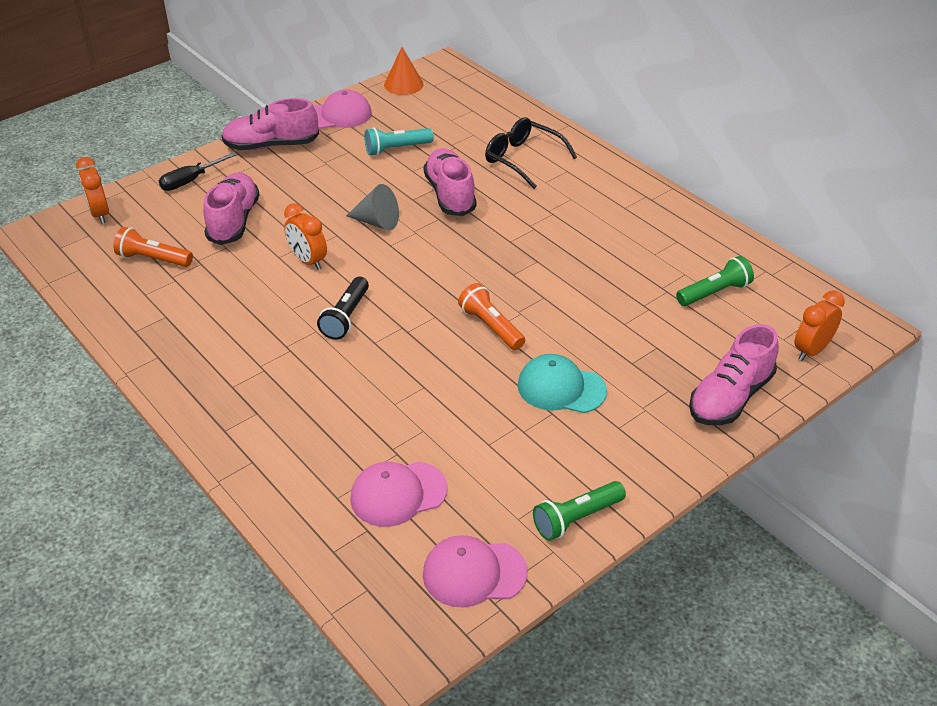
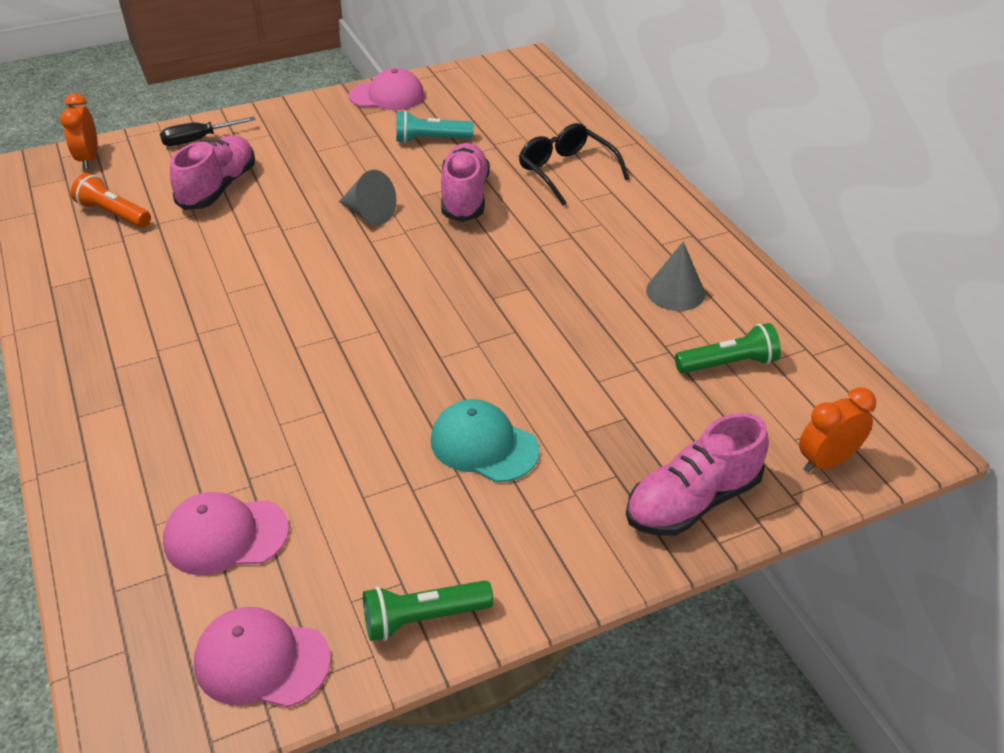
camera: 15 degrees right, 0 degrees up
(271, 145) = (300, 116): pink shoe -> none
(308, 261) = (272, 243): orange clock -> none
(346, 317) = (279, 313): black flashlight -> none
(403, 84) = (473, 74): orange cone -> none
(491, 327) = (436, 354): orange flashlight -> none
(652, 244) = (675, 292): none -> grey cone

